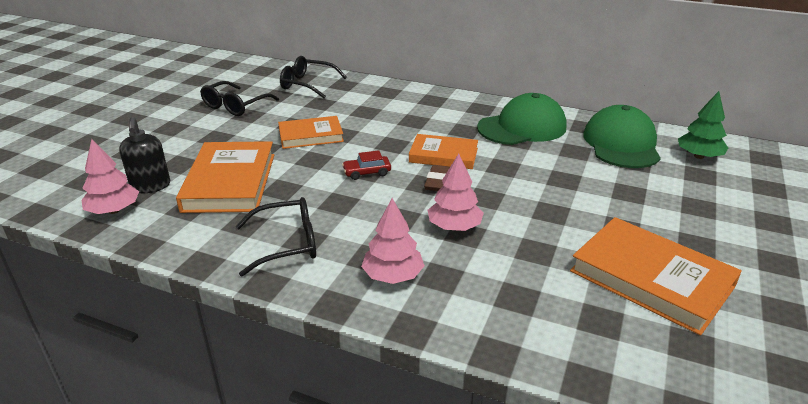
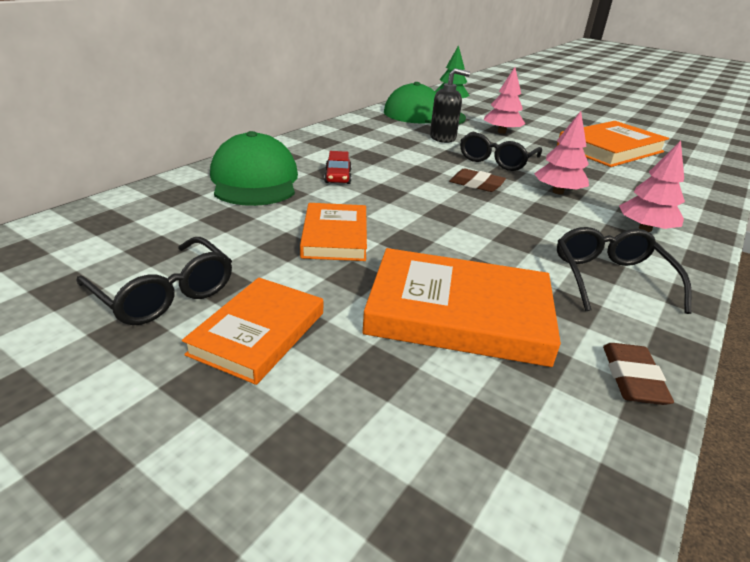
camera: 80 degrees left, 0 degrees up
(114, 210) = (552, 459): pink tree -> pink tree (501, 132)
(150, 186) = (461, 407): black soap dispenser -> black soap dispenser (443, 138)
(169, 241) = (632, 378): none -> brown eraser
(307, 84) = (142, 219): black glasses -> black glasses (496, 160)
(367, 172) = (450, 214): red car -> red car (338, 177)
(443, 155) = (421, 173): orange book -> orange book (258, 333)
(522, 127) = (376, 135): green cap -> green cap (254, 180)

